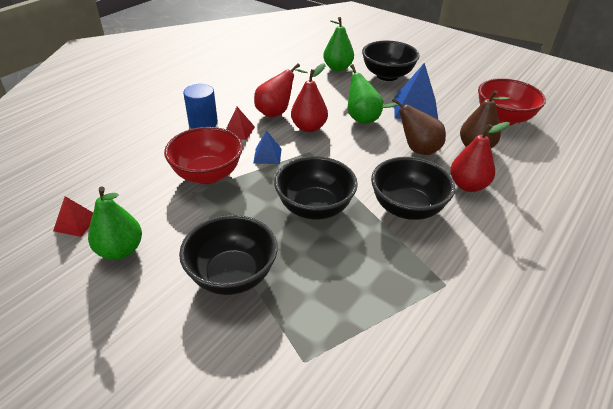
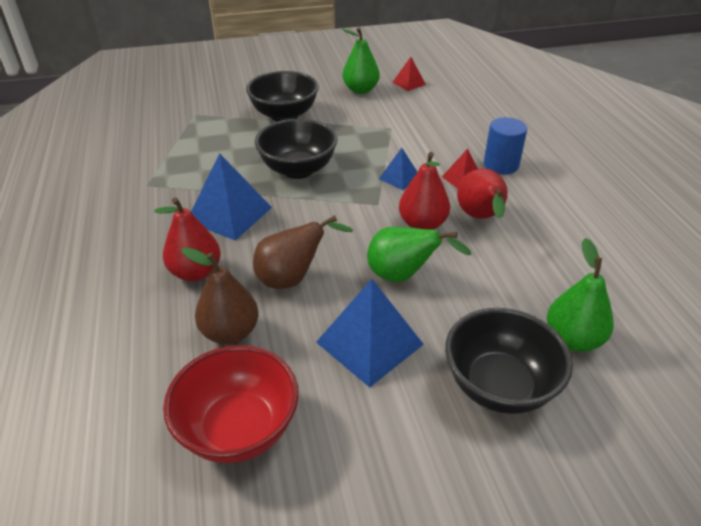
camera: 130 degrees right, 0 degrees up
(207, 174) = (406, 140): red bowl -> none
(407, 208) = (229, 214): black bowl -> blue pyramid

